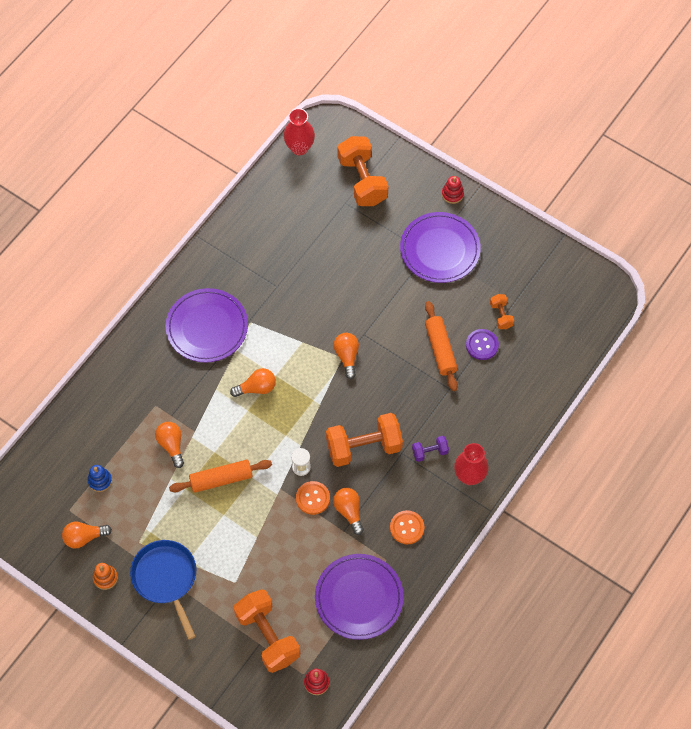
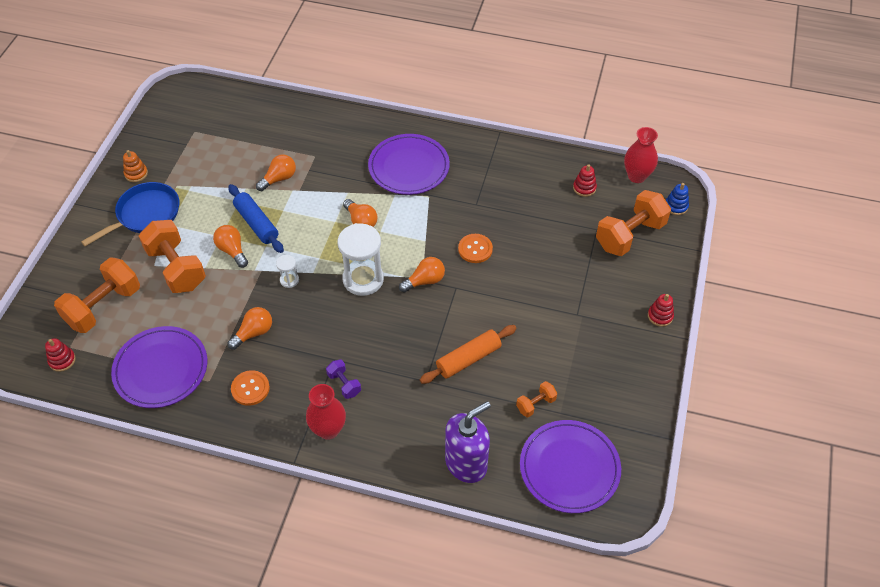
camera: 70 degrees right, 10 degrees down
(84, 537) = (171, 149): orange light bulb -> orange light bulb (232, 251)
(100, 481) = (228, 142): blue stacking toy -> blue stacking toy (676, 206)
(221, 479) = (257, 223): orange rolling pin -> blue rolling pin
(295, 194) = (584, 188): none -> red stacking toy
(313, 498) = (259, 299): orange button -> orange button (475, 249)
(325, 405) = (363, 279): none -> white hourglass
(364, 447) = (329, 324): orange dumbbell -> orange dumbbell (176, 268)
(440, 249) = (587, 324): purple plate -> purple plate (569, 468)
(482, 345) = (491, 396): purple button -> none
(536, 384) = (466, 463): none -> purple soap dispenser

